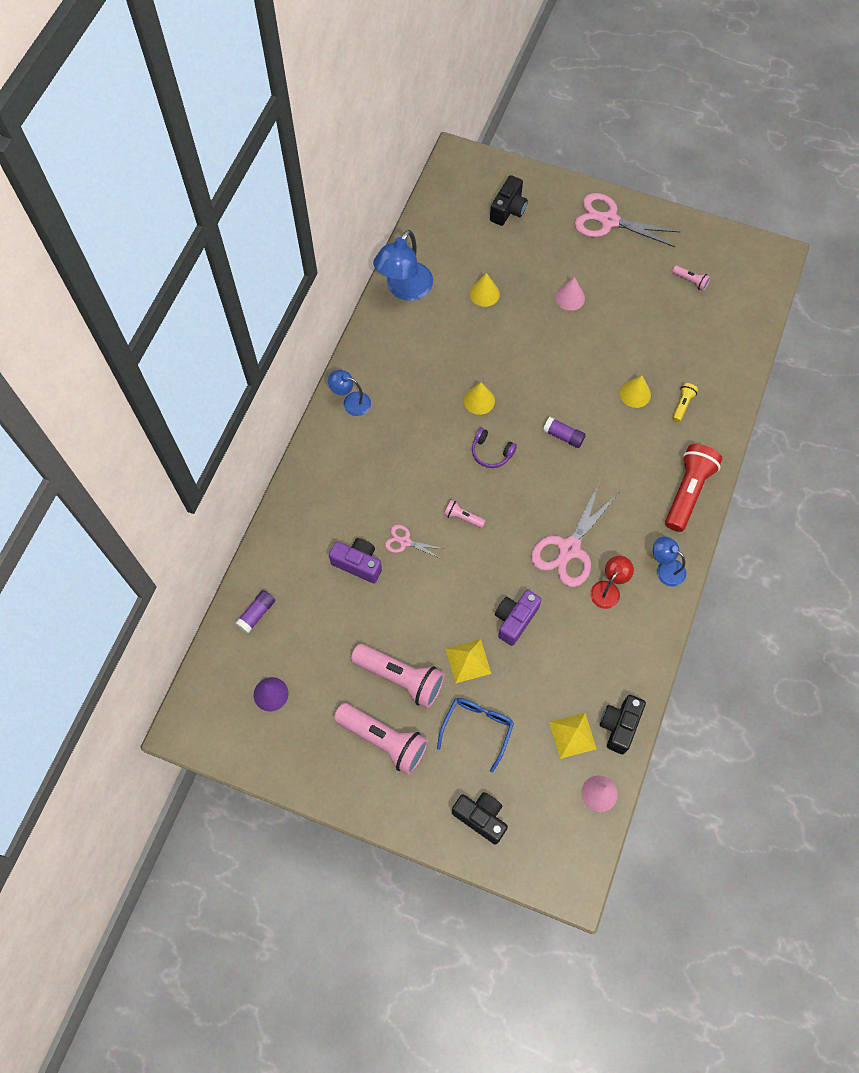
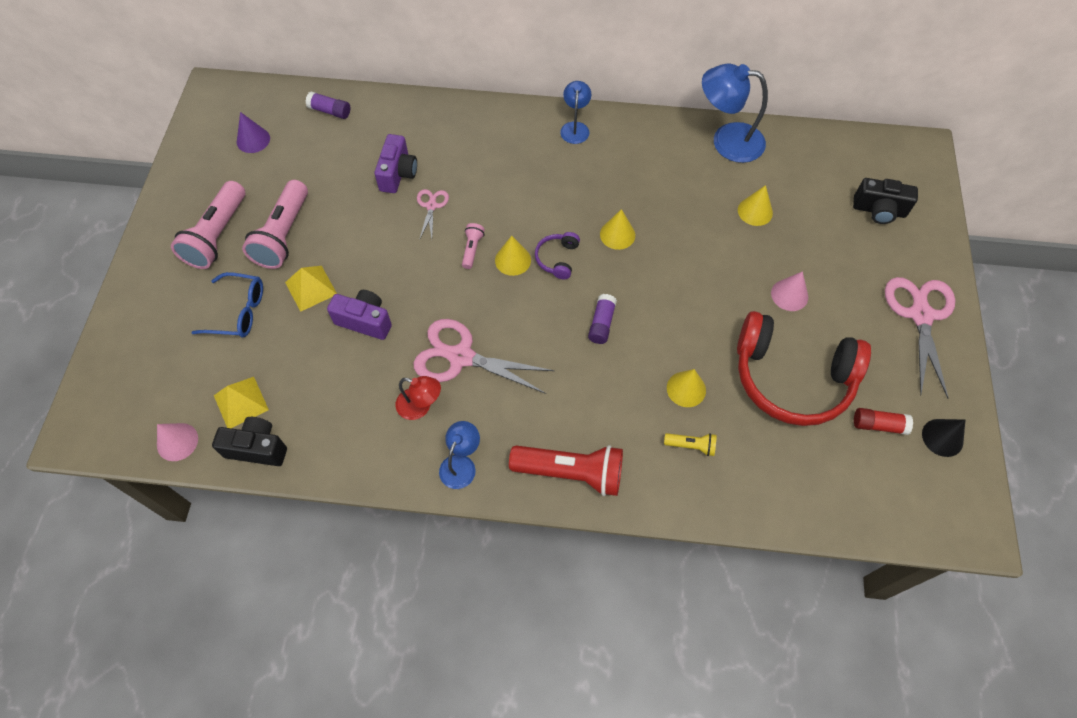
camera: 75 degrees right, 5 degrees down
(480, 817) = (144, 334): black camera -> none
(483, 487) = (513, 260): none -> yellow cone
(641, 321) = (791, 378): none -> red headphones
(690, 281) = (878, 425): pink flashlight -> red glue stick
(708, 247) = (942, 437): none -> black cone

